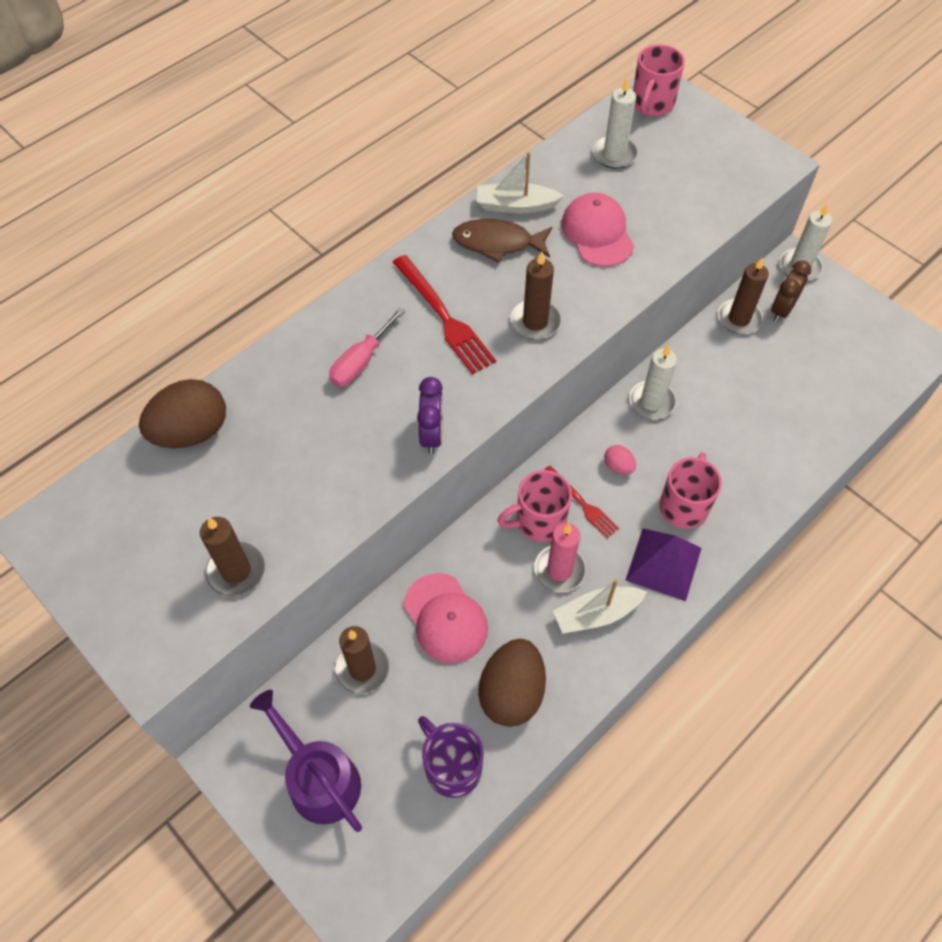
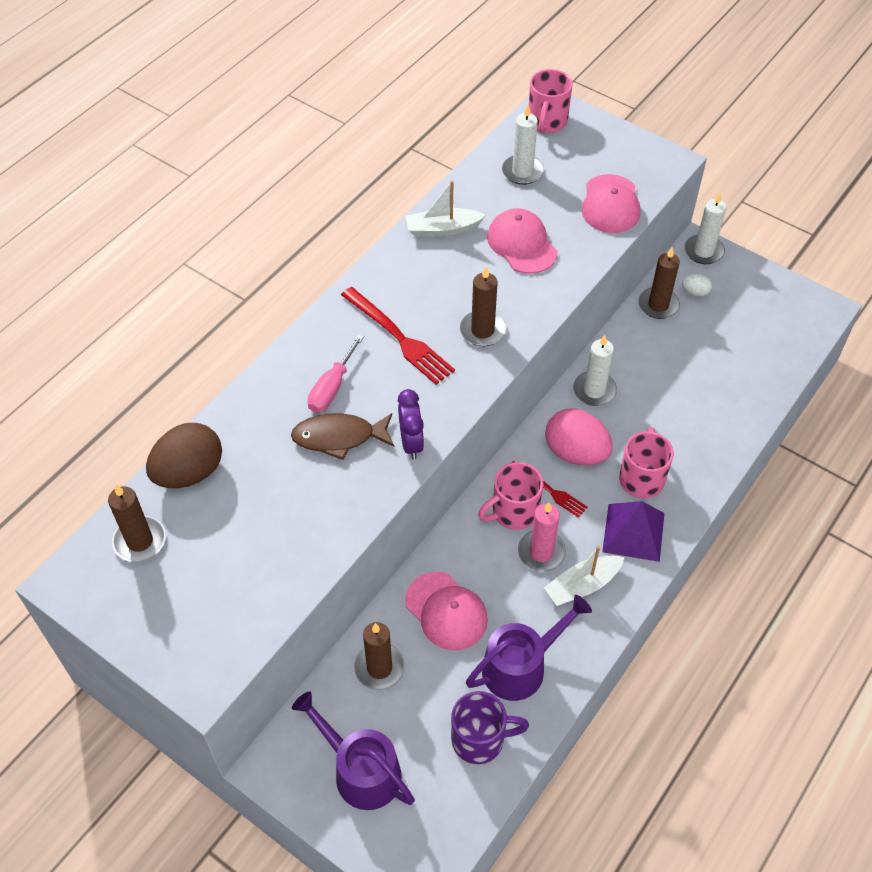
camera: 10 degrees left, 5 degrees down
(236, 571) = (260, 588): brown candle -> brown candle (140, 541)
(452, 766) = (480, 739): purple mug -> purple mug turned 135 degrees clockwise
(497, 243) = (433, 265): brown fish -> brown fish (339, 437)
(511, 692) = (520, 666): brown egg -> purple watering can
(618, 466) = (575, 452): pink egg -> pink egg, size x2.16
(703, 202) = (610, 204): none -> pink cap
(781, 310) = (695, 292): brown clock -> white egg

